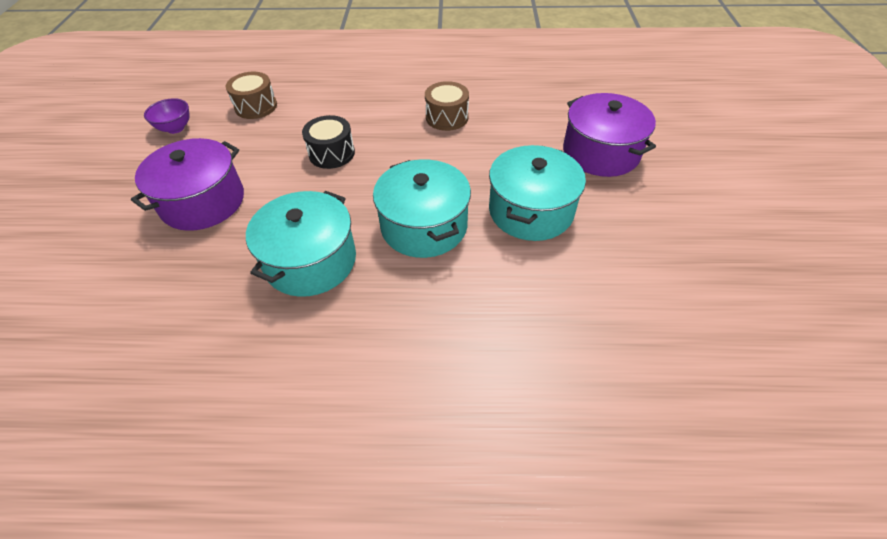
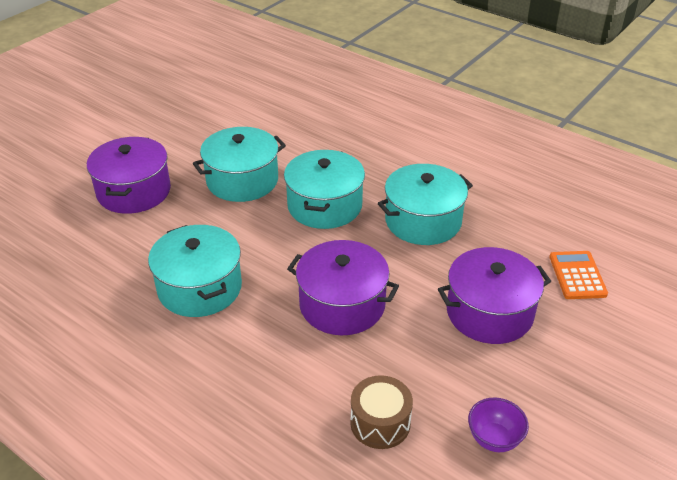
camera: 145 degrees left, 10 degrees down
(117, 279) = (577, 275): none -> orange calculator
(332, 153) = (342, 304): black drum -> purple pot
(447, 117) = (199, 288): brown drum -> turquoise pot

